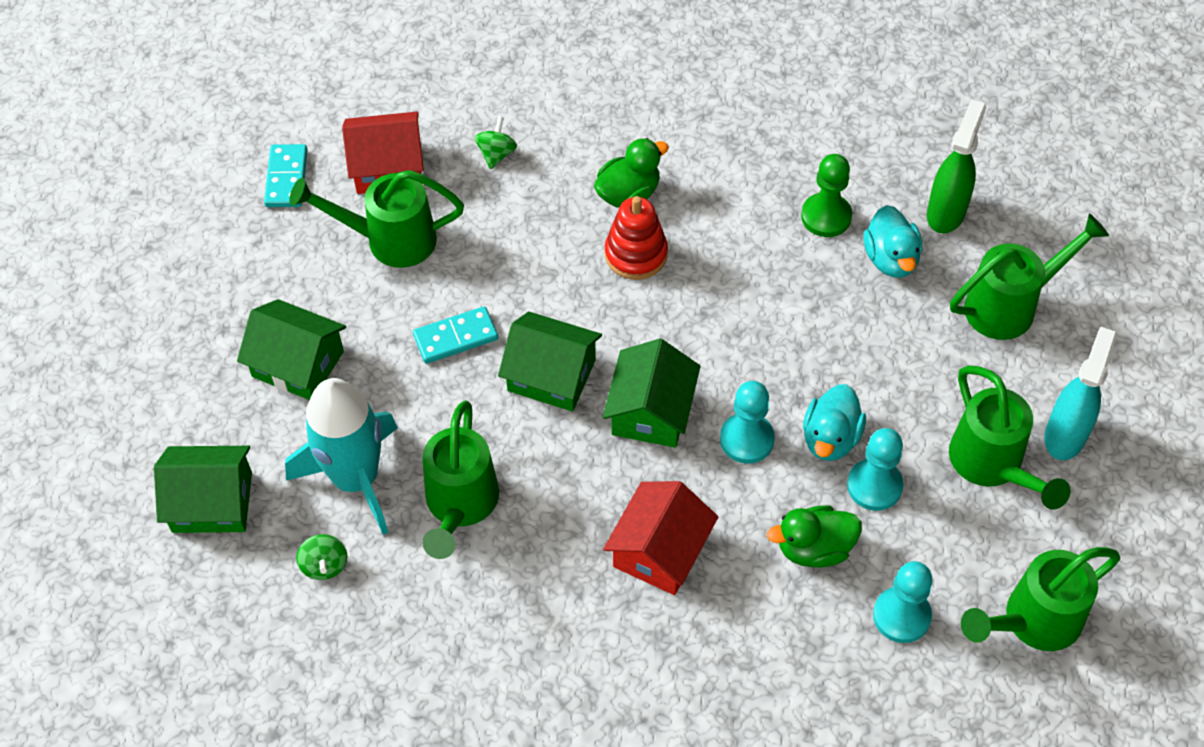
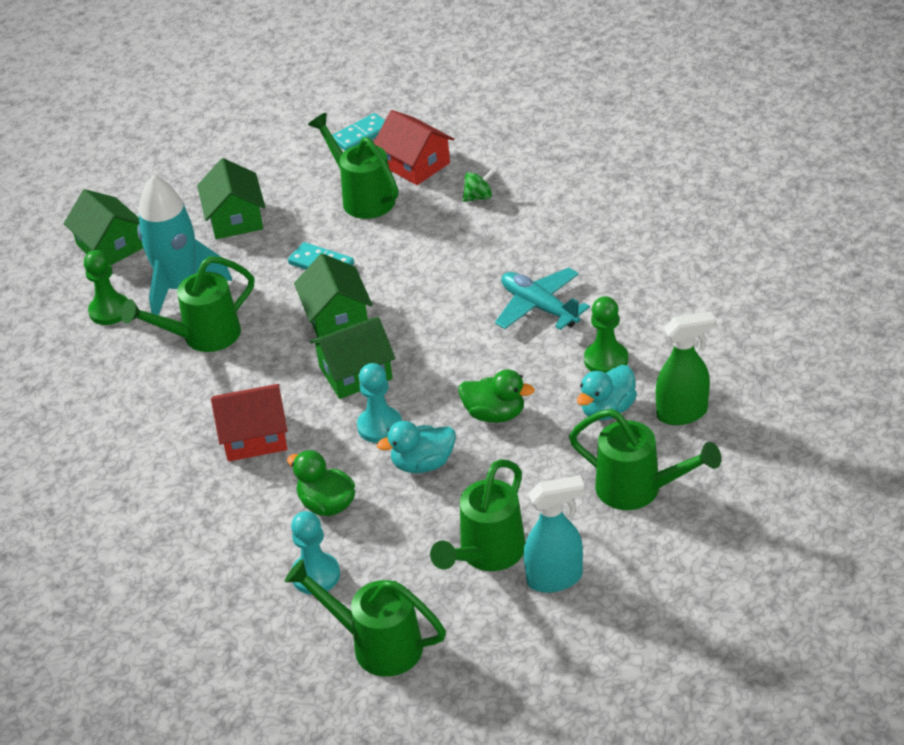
camera: 55 degrees right, 15 degrees down
(324, 565) = (110, 311): green spinning top -> green pawn
(628, 194) = (515, 266): green duck -> green duck (495, 414)
(636, 254) = (470, 297): red stacking toy -> none
(705, 215) = (539, 307): none -> turquoise plane
(874, 486) = (407, 505): turquoise pawn -> none

